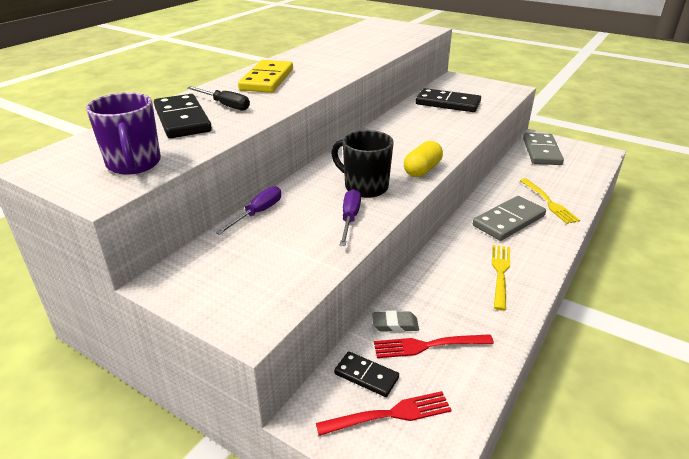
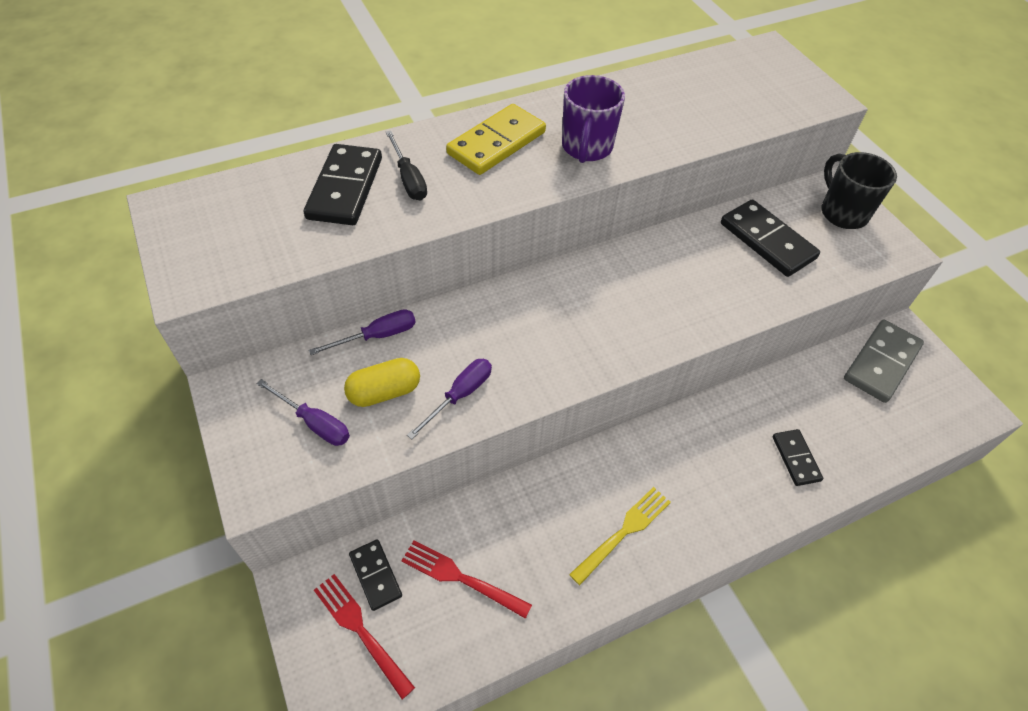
camera: 30 degrees right, 20 degrees up
(134, 164) = (244, 251): purple mug -> purple mug (586, 148)
(258, 272) = (314, 423): none -> purple screwdriver
(365, 187) = (519, 352): black mug -> black mug (842, 213)
(389, 414) = (361, 630): red fork -> red fork turned 150 degrees counterclockwise
(395, 324) = (451, 532): grey eraser -> none
(422, 170) = (611, 356): yellow capsule -> yellow capsule (384, 392)
(509, 221) = (711, 460): grey domino -> none
(549, 202) = (796, 458): yellow fork -> black domino

